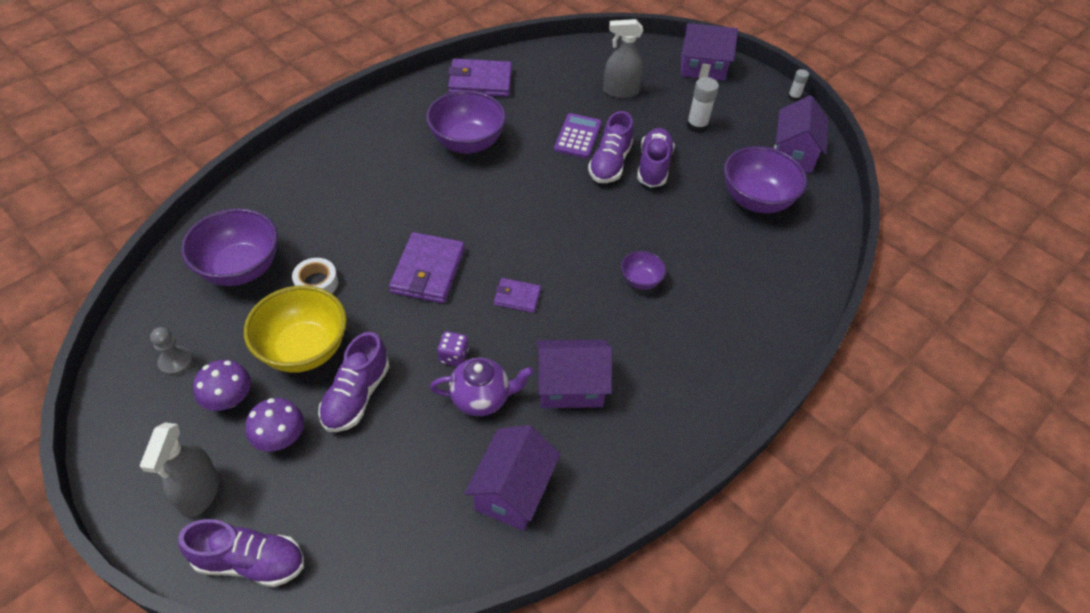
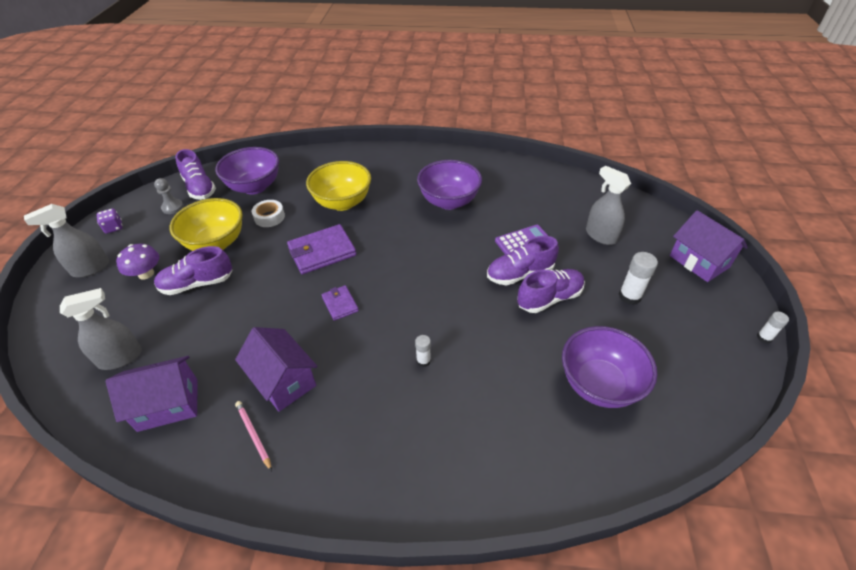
camera: 55 degrees right, 5 degrees down
(229, 399) = (160, 239): purple mushroom -> none
(250, 562) = (52, 316): purple shoe -> purple shoe (200, 188)
(369, 214) = (342, 202): none -> yellow bowl
(401, 511) = (120, 358): none -> grey spray bottle
(453, 356) = (262, 305): purple dice -> purple dice (114, 227)
(480, 81) = (510, 173): purple wallet -> none
(481, 398) = (237, 340): purple teapot -> none
(611, 437) = (254, 434): none -> pink pencil
(640, 280) = (423, 361): purple bowl -> white glue stick
(793, 153) = (693, 378): purple house -> none

